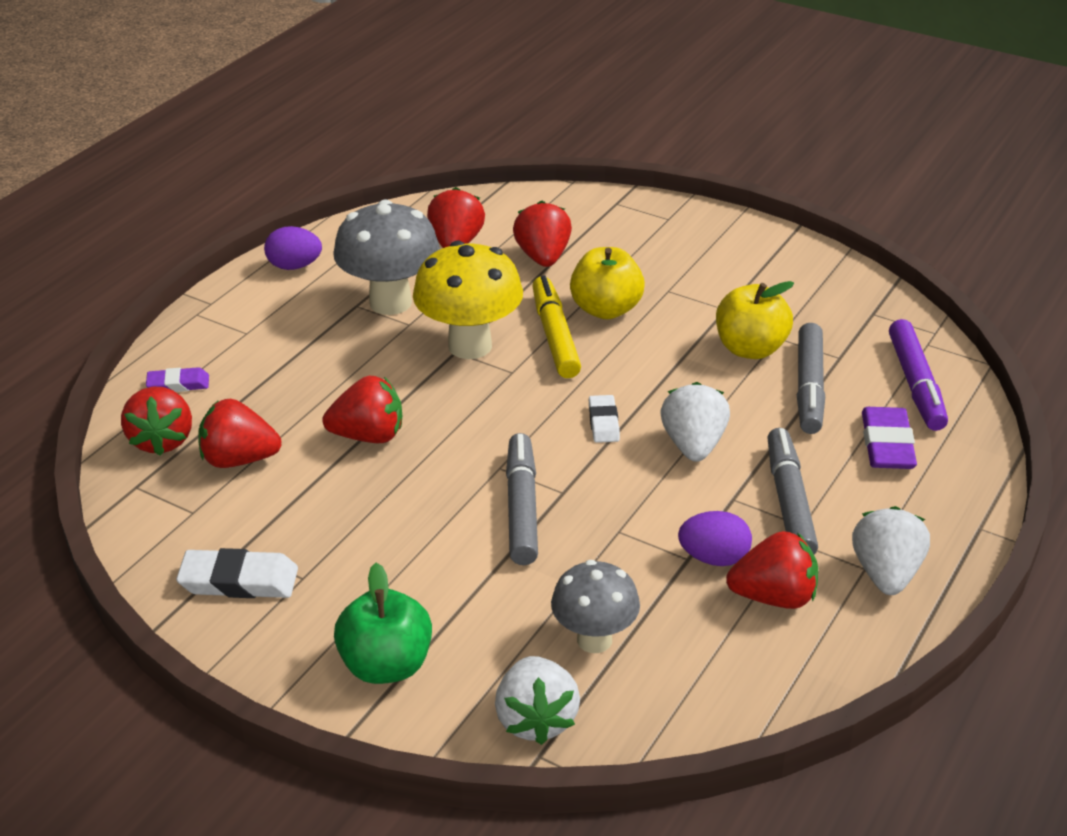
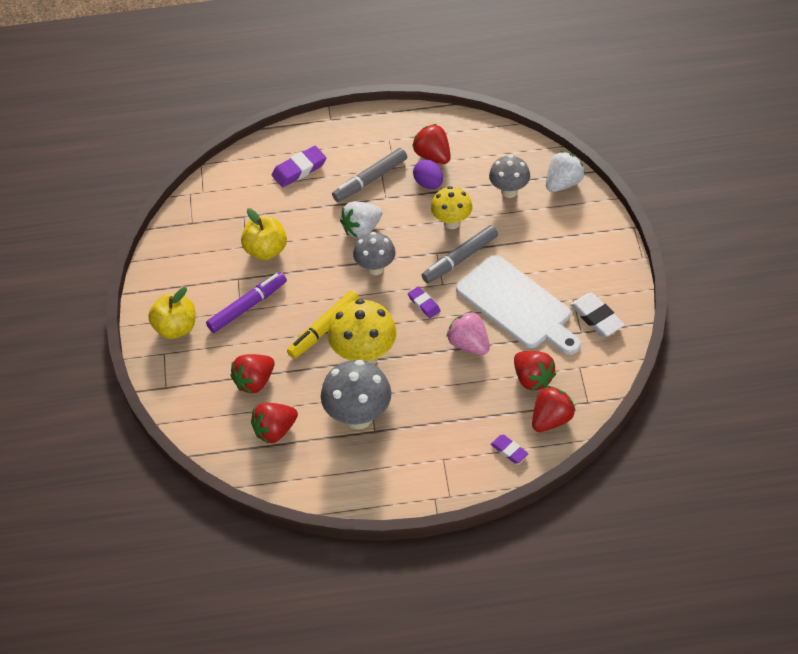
camera: 125 degrees left, 15 degrees up
(294, 266) = (365, 488): purple egg -> none
(368, 436) = (469, 344): red strawberry -> pink strawberry
(368, 515) = (517, 305): none -> white cutting board
(386, 665) = (586, 240): green apple -> none
(486, 433) = (424, 304): none -> purple eraser
(602, 538) = (452, 222): none -> yellow mushroom
(603, 422) = (375, 268): white eraser -> grey mushroom
(606, 309) = (281, 324): yellow apple -> yellow apple (176, 328)
(809, 387) = (279, 214): grey marker -> none
(886, 574) = (387, 132): white strawberry -> none
(916, 384) = (242, 181): purple marker -> purple marker (247, 306)

